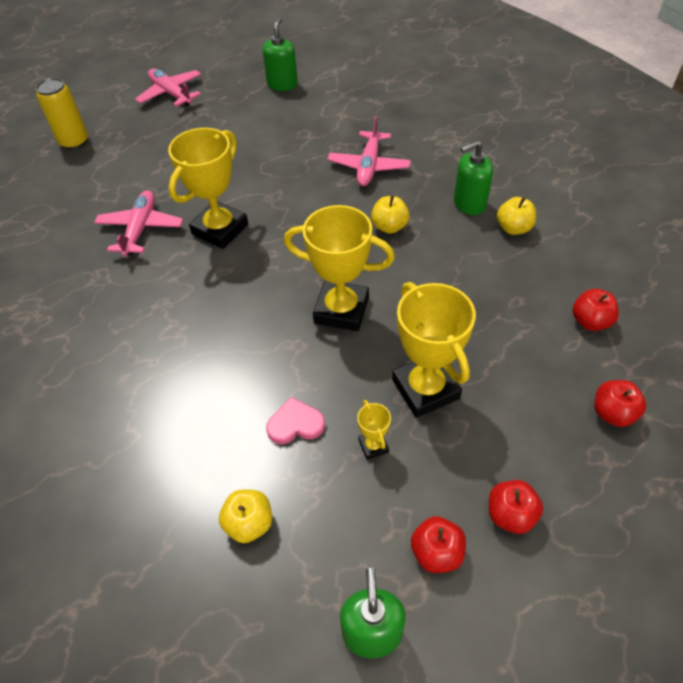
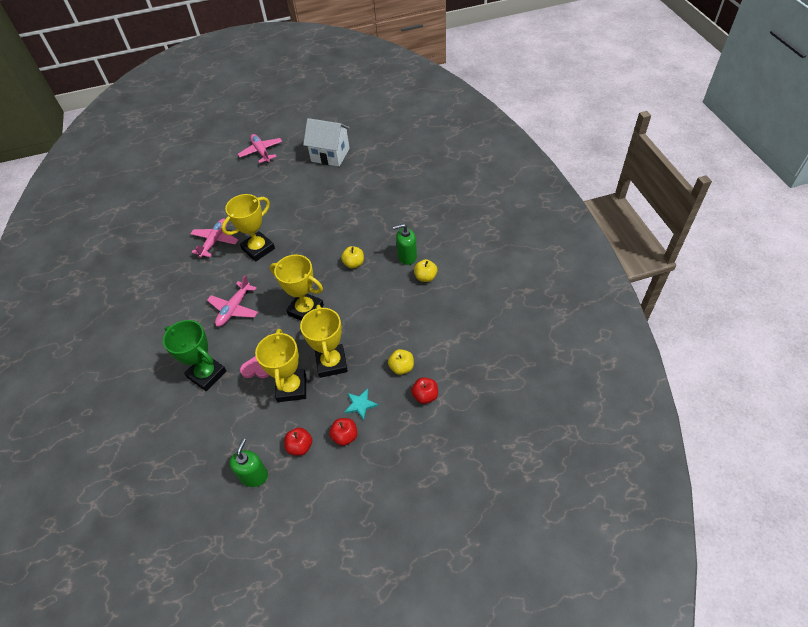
camera: 15 degrees right, 0 degrees up
(74, 142) = (196, 177): yellow can -> none
(205, 453) = (207, 374): none -> green trophy
(249, 523) = (216, 413): yellow apple -> yellow apple (401, 367)
(282, 84) = (330, 155): green soap dispenser -> white house
(369, 166) = (359, 221): pink plane -> pink plane (234, 308)
(373, 446) = (291, 388): yellow trophy -> yellow trophy, size x2.24
(510, 451) = (360, 404): none -> turquoise star
(590, 321) = (440, 342): red apple -> none

